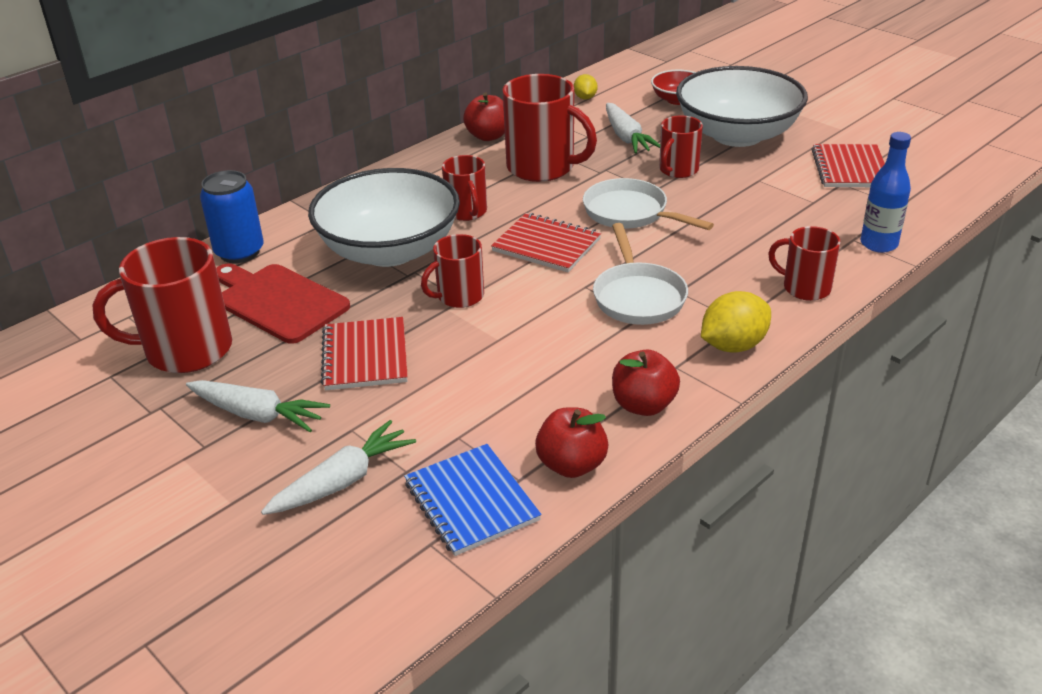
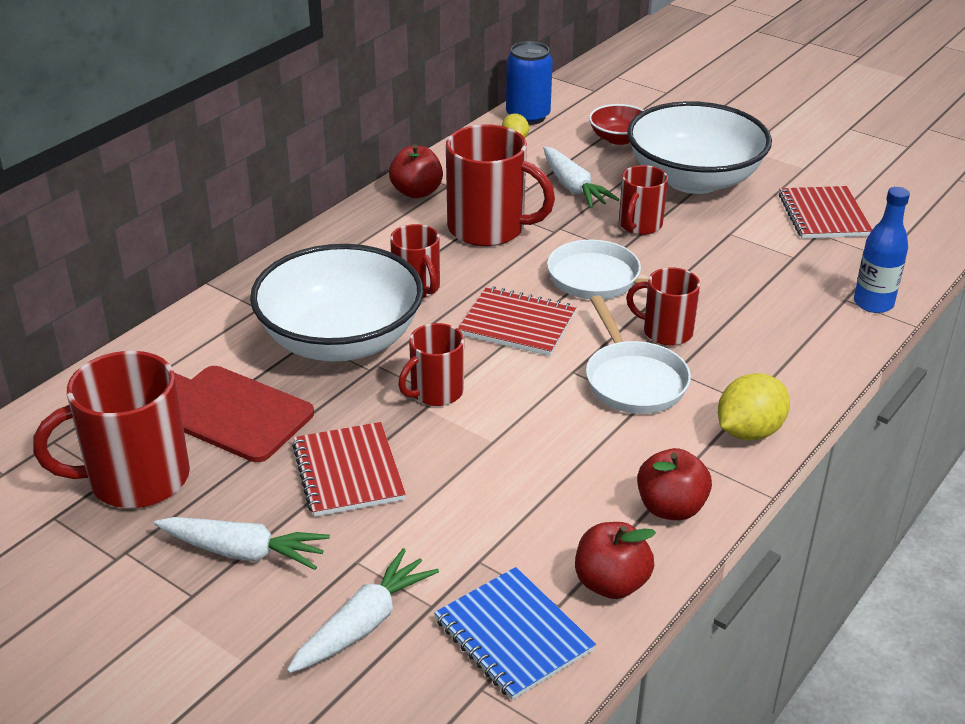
camera: 10 degrees left, 0 degrees up
(239, 252) = (164, 352): blue can -> blue can (528, 116)
(805, 288) = (808, 359): red mug -> red mug (666, 332)

